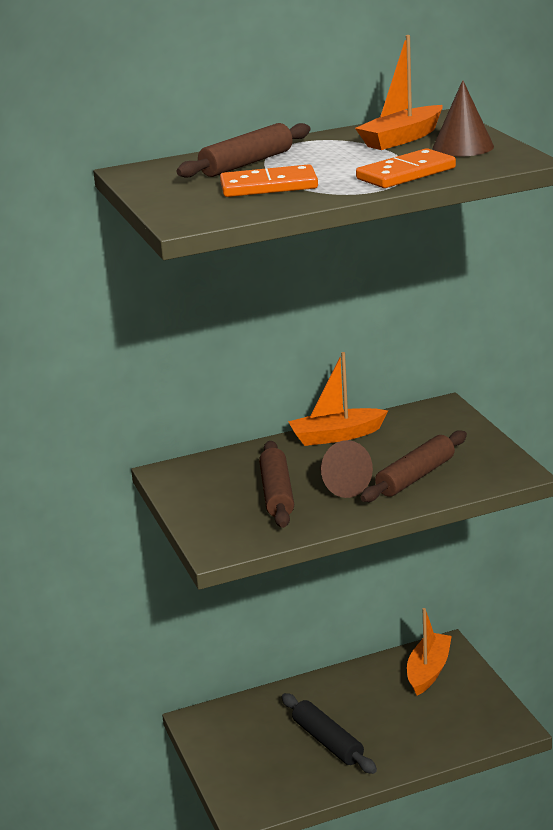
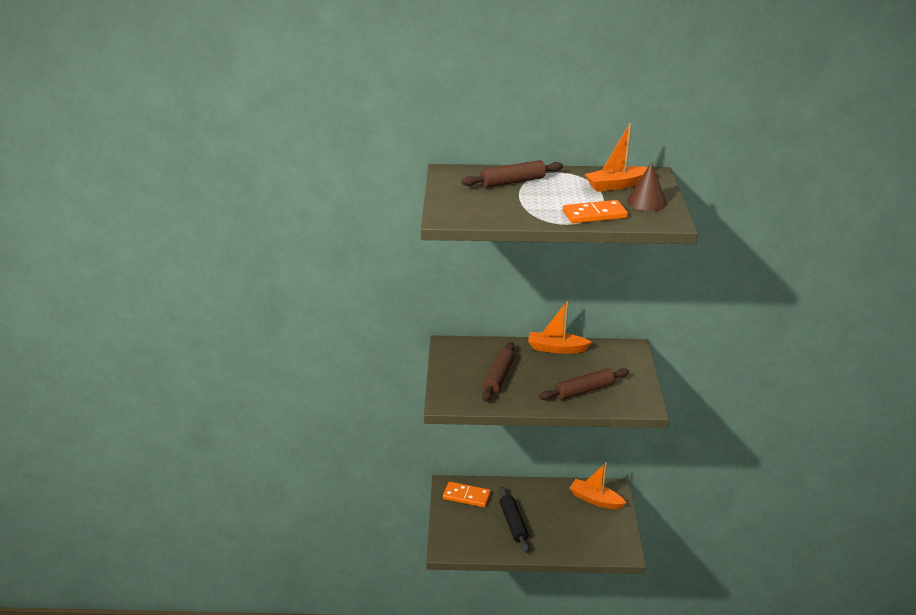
camera: 20 degrees right, 5 degrees up
(269, 186) = (510, 203): orange domino -> orange domino (466, 496)
(341, 485) = (537, 383): brown cone -> none
(428, 671) = (595, 500): orange boat -> orange boat turned 105 degrees counterclockwise

